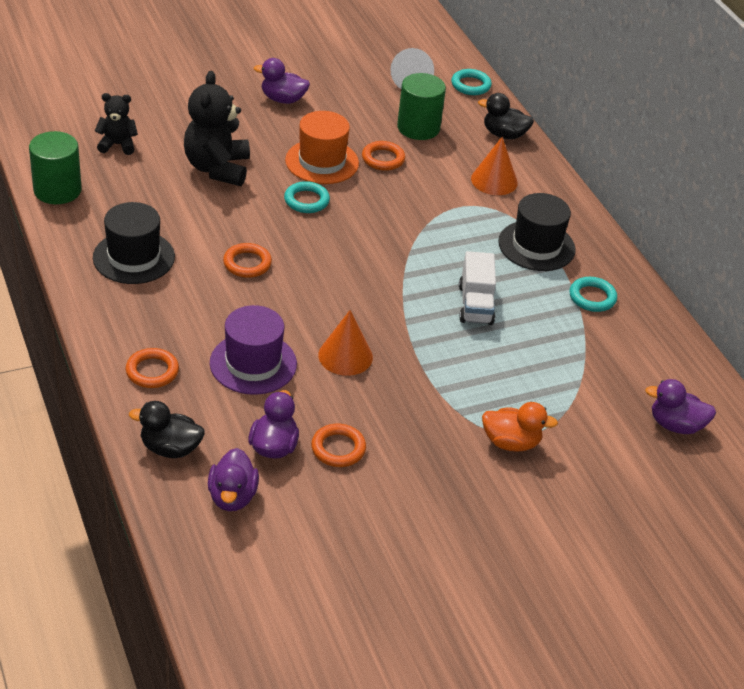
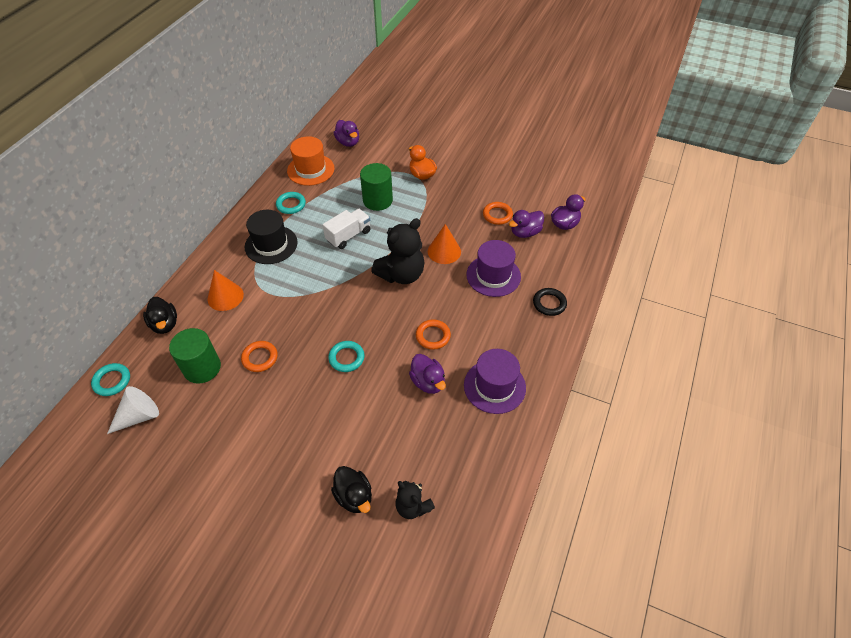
camera: 130 degrees left, 10 degrees up
(57, 190) = (496, 486): green cylinder -> green cylinder (377, 200)
(134, 257) = (494, 386): black hat -> purple hat
(152, 371) = (549, 303): orange ring -> black ring
(170, 448) = (574, 260): black duck -> black duck (354, 496)
(217, 168) = (369, 427): black teddy bear -> black teddy bear (401, 274)
(283, 99) = (245, 466): purple duck -> purple duck (428, 382)
(322, 162) = (298, 383): orange hat -> orange hat (310, 170)

